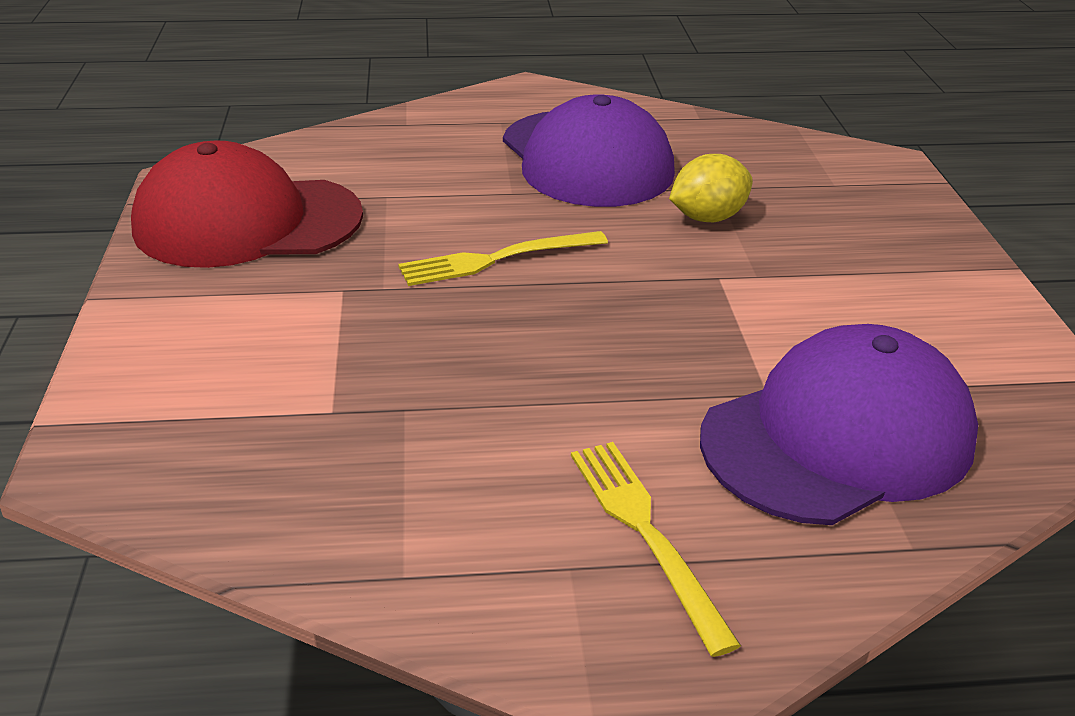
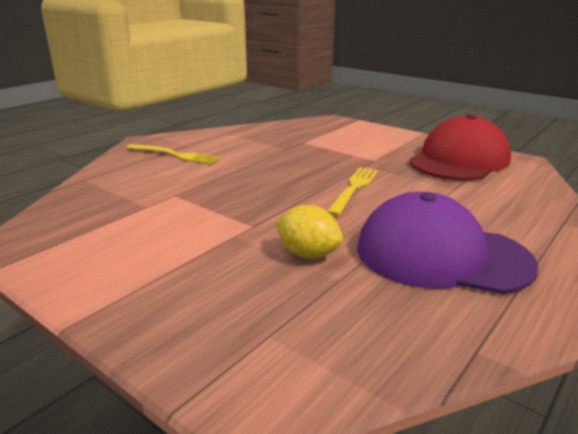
camera: 135 degrees right, 10 degrees down
(707, 218) = (308, 254): yellow lemon -> yellow lemon turned 75 degrees counterclockwise
(838, 437) = (132, 193): purple cap -> none

